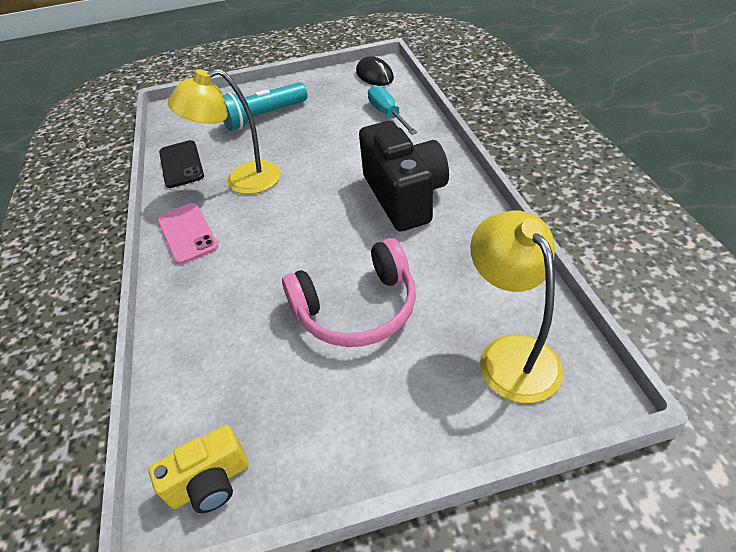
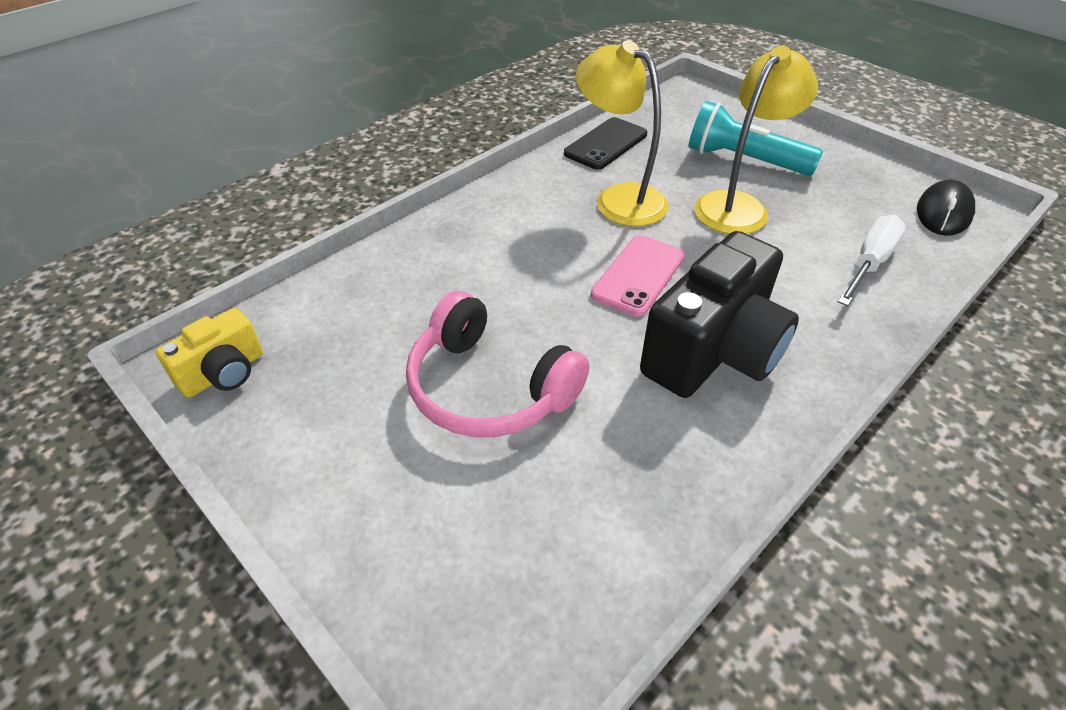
camera: 55 degrees right, 0 degrees up
(187, 233) = (510, 201): pink phone -> pink phone (638, 275)
(210, 482) = (224, 373): yellow camera -> yellow camera turned 75 degrees counterclockwise
(387, 114) = (869, 263): turquoise screwdriver -> white screwdriver
(511, 354) = (505, 582): yellow lamp -> yellow lamp (738, 205)

